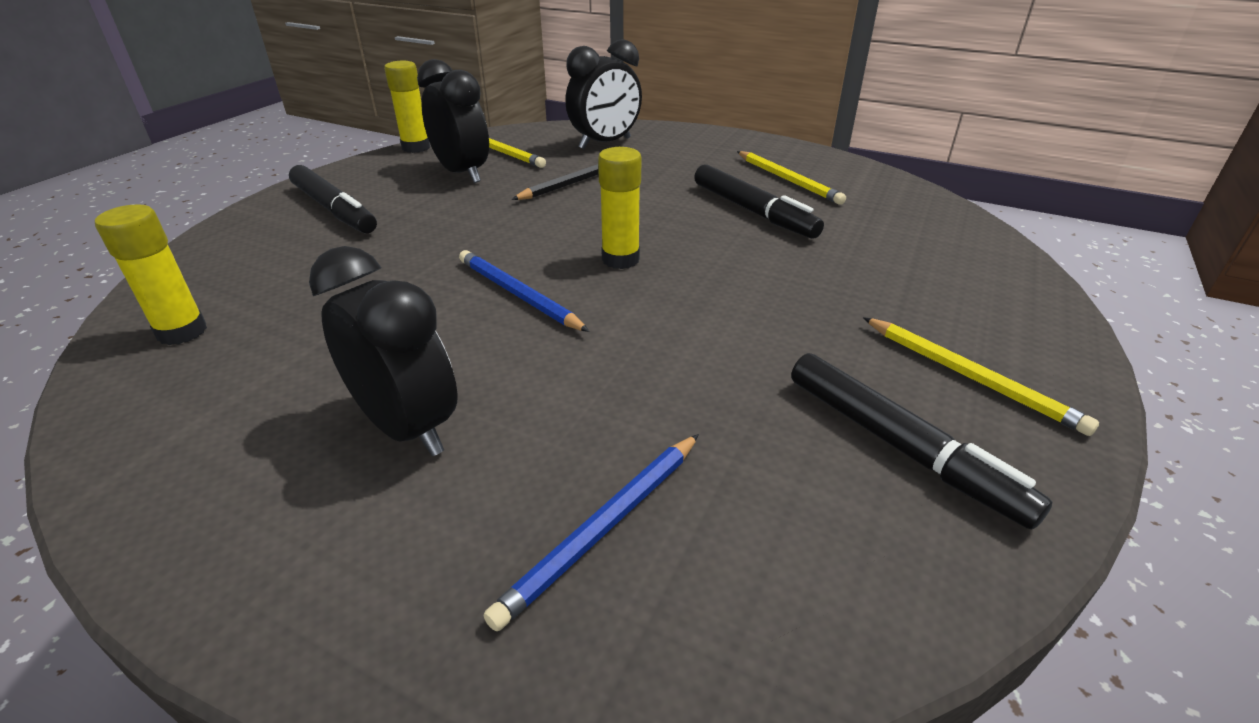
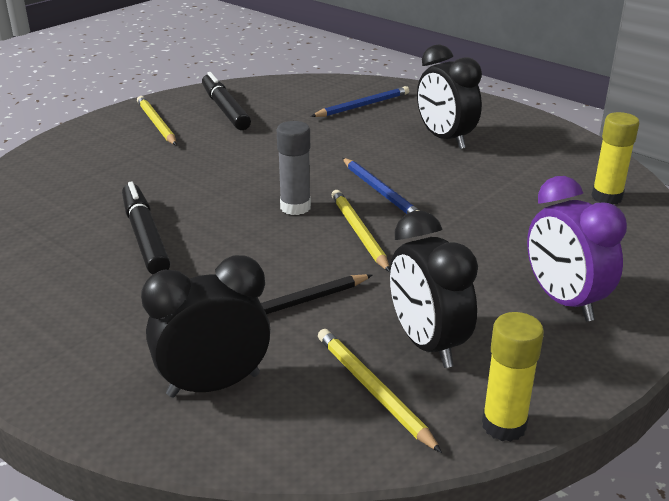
camera: 165 degrees left, 5 degrees down
(334, 210) = (564, 301): black marker -> purple clock
(620, 259) = (295, 207): yellow glue stick -> grey glue stick
(788, 180) = (60, 271): yellow pencil -> yellow pencil (358, 232)

